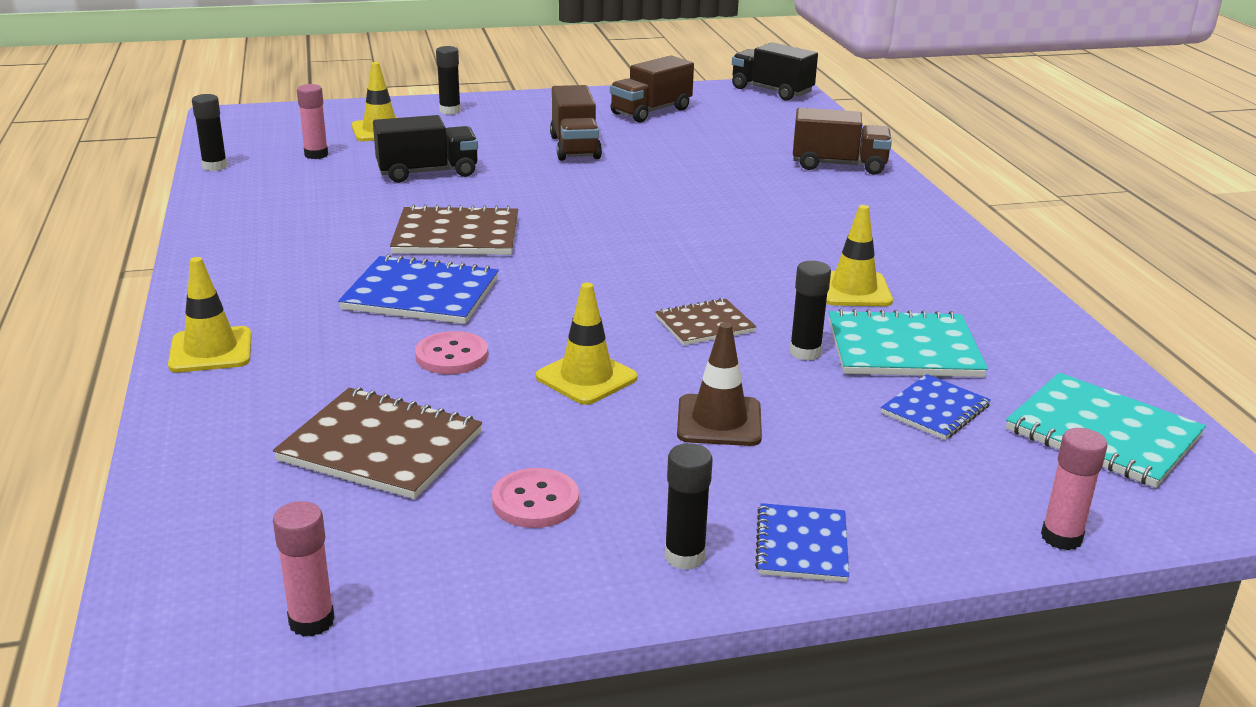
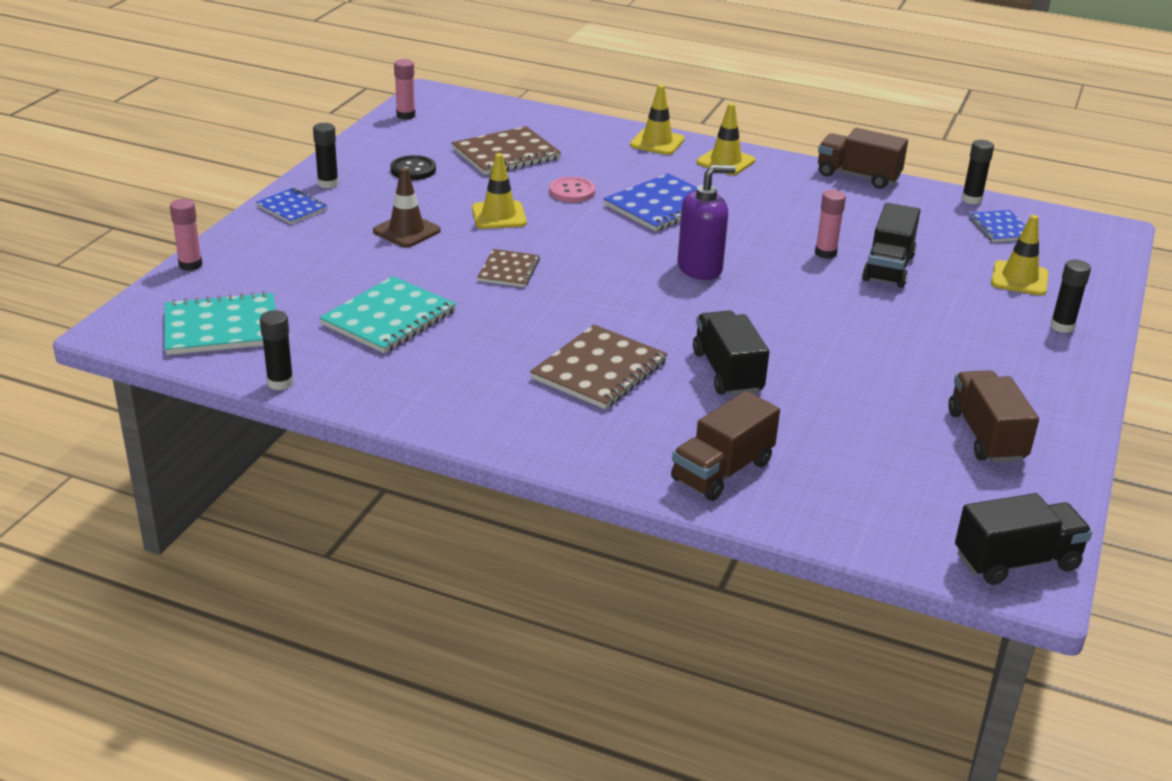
camera: 125 degrees right, 5 degrees up
(316, 155) = (971, 239): pink glue stick -> pink glue stick (825, 253)
(456, 235) = (744, 241): brown notebook -> brown notebook (599, 370)
(535, 501) = (413, 170): pink button -> black button
(548, 240) = (700, 268): none -> purple soap dispenser
(575, 147) = (899, 350): brown truck -> brown truck (858, 176)
(712, 190) = (727, 372): none -> black truck
(805, 352) = (432, 285): black glue stick -> black glue stick (280, 383)
(853, 290) = (481, 342): yellow traffic cone -> yellow traffic cone (725, 162)
(935, 410) = (321, 292): blue notebook -> blue notebook (1000, 228)

